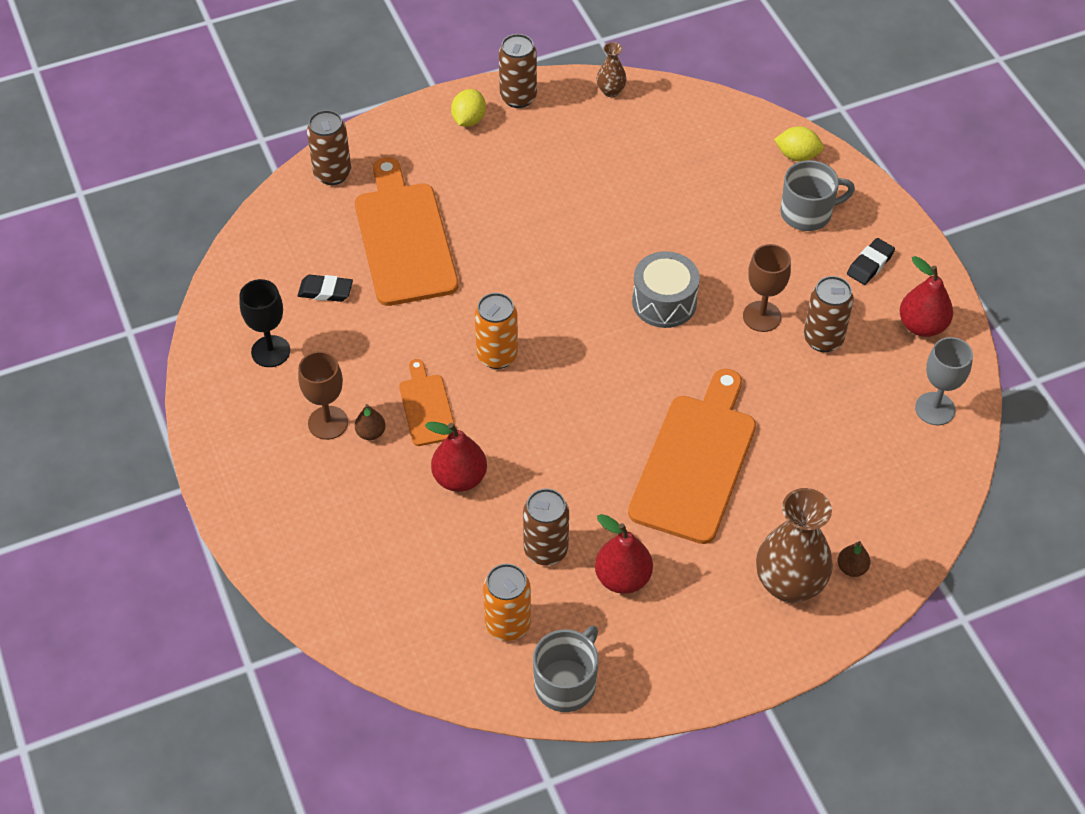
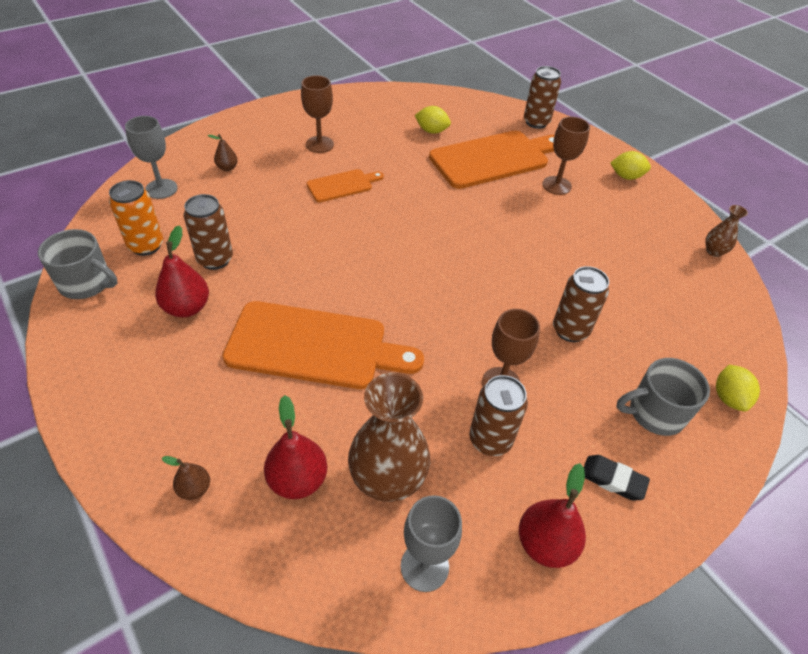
camera: 75 degrees right, 5 degrees down
(270, 351) = (373, 116): black goblet -> none
(325, 291) = (431, 131): black eraser -> yellow lemon
(371, 433) = (314, 163): brown pear -> brown pear (227, 168)
(392, 612) = (161, 189): none -> grey goblet
(459, 478) = (280, 208): red pear -> red pear (298, 480)
(472, 190) = (556, 185): none -> brown goblet
(497, 356) = (399, 214): orange can -> none
(518, 97) = (667, 199): brown can -> brown can (570, 330)
(664, 302) = (490, 308): grey drum -> none
(789, 584) = (176, 432): brown vase -> brown vase (387, 479)
(807, 213) = (655, 413): grey mug -> grey mug turned 105 degrees clockwise

